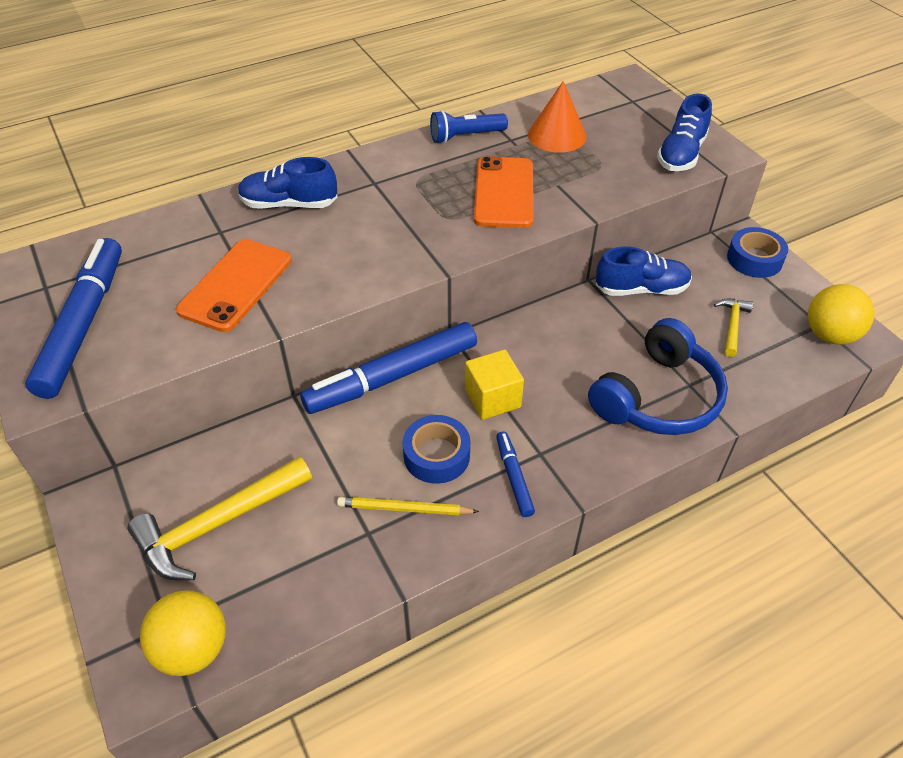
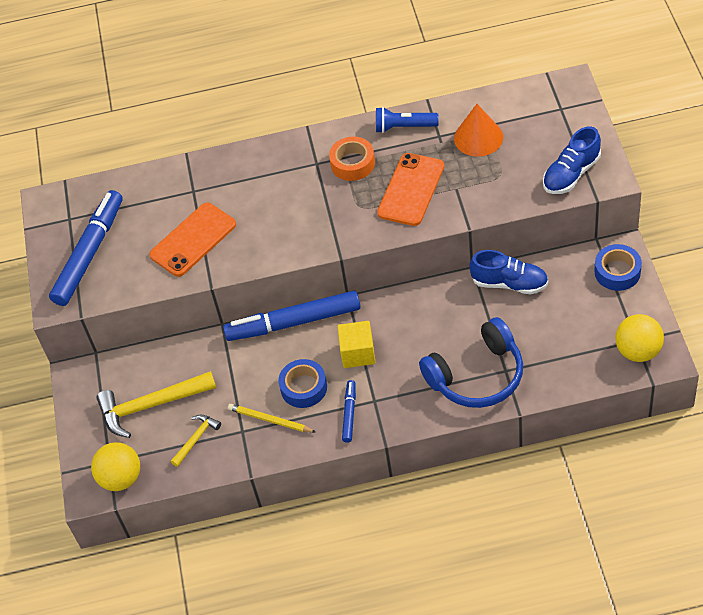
camera: 25 degrees right, 5 degrees up
(289, 204) = (248, 174): blue shoe -> none
(420, 177) = (352, 163): none -> orange tape
(732, 326) = (565, 328): yellow hammer -> yellow hammer (196, 439)

